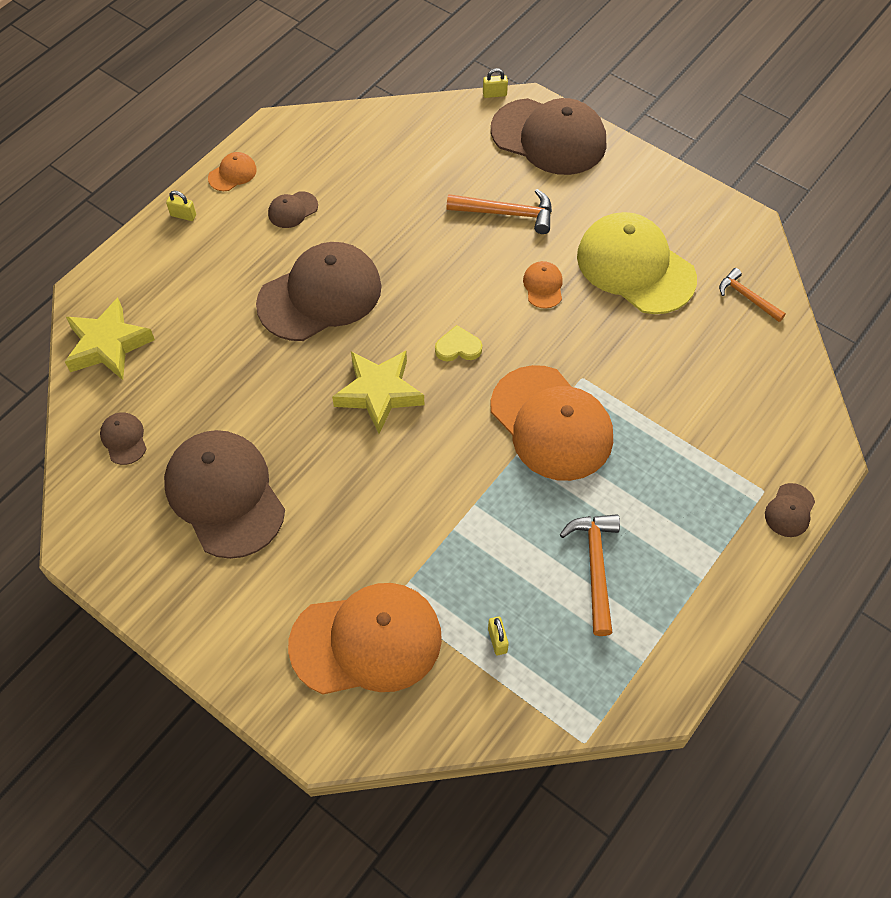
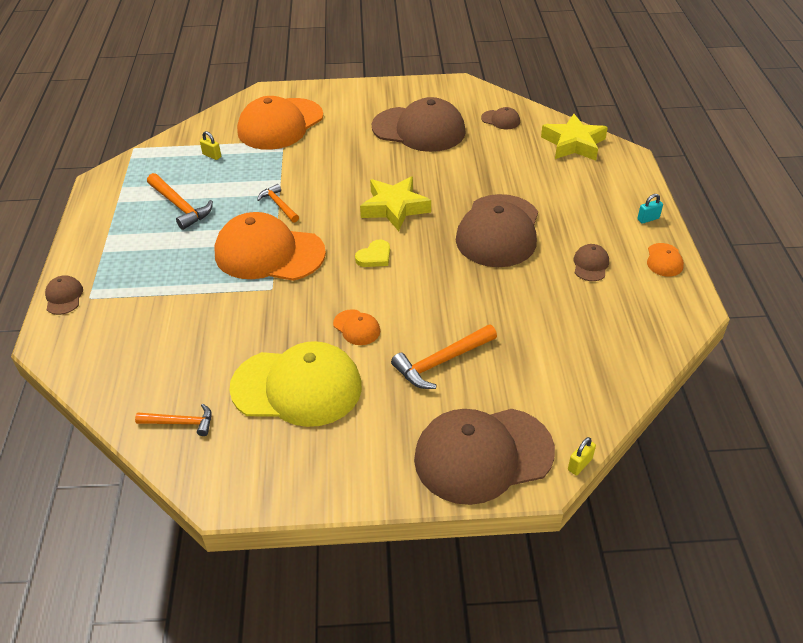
camera: 140 degrees right, 15 degrees down
(183, 215) = (648, 219): yellow padlock -> turquoise padlock
(488, 486) = (279, 205): none -> orange hammer

